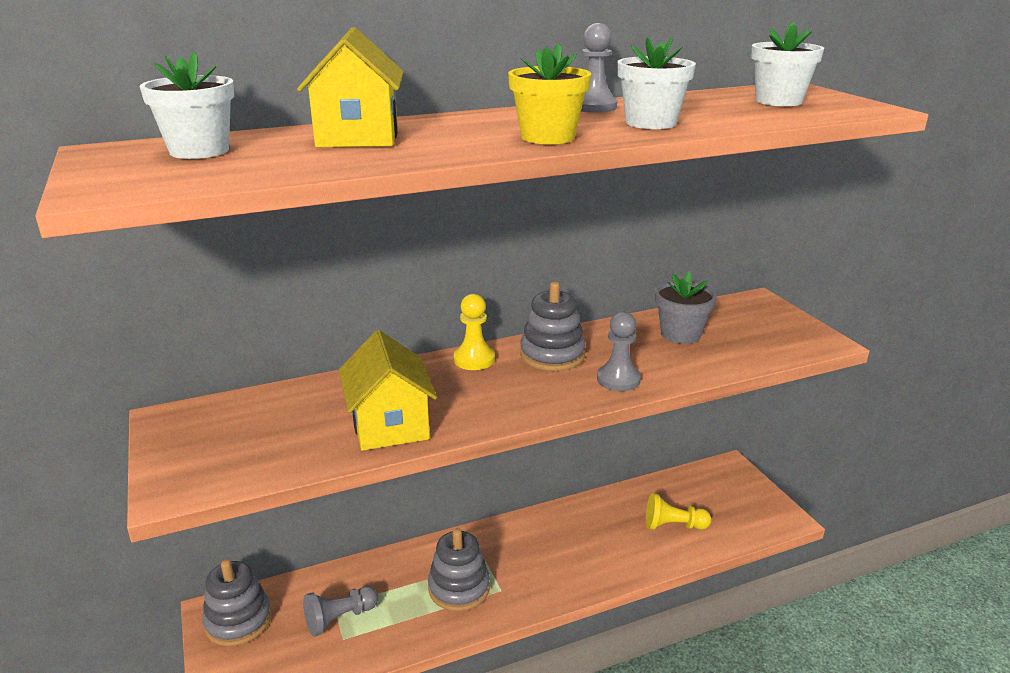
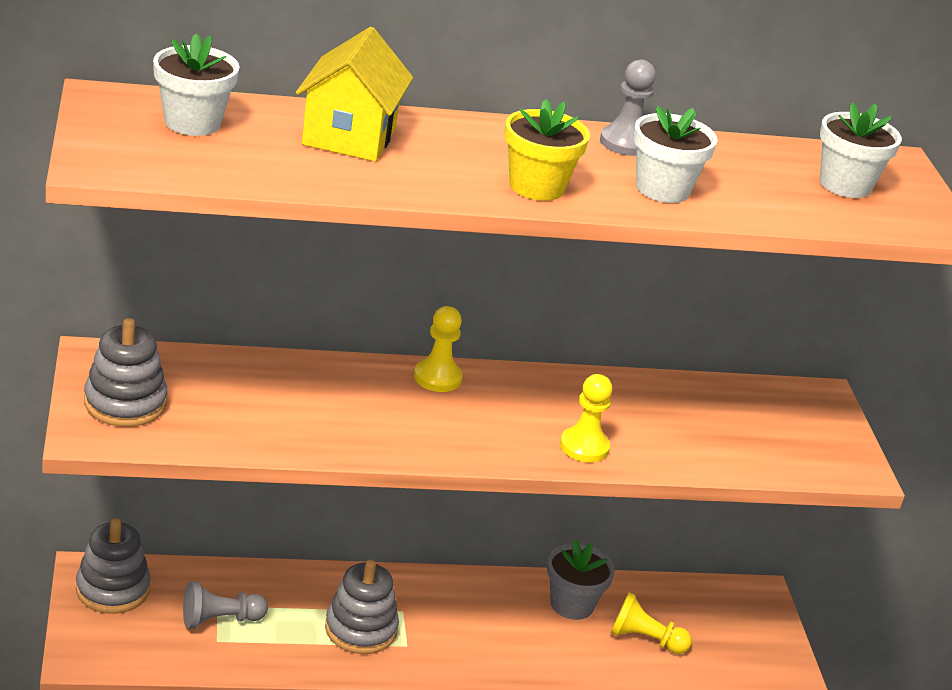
camera: 10 degrees right, 5 degrees up
(390, 425) = (316, 428): yellow house -> none
(552, 355) = (527, 397): grey stacking toy -> grey stacking toy (125, 403)
(618, 379) = (584, 447): grey pawn -> yellow pawn
(680, 334) = (693, 412): grey flower pot -> grey flower pot (572, 604)

